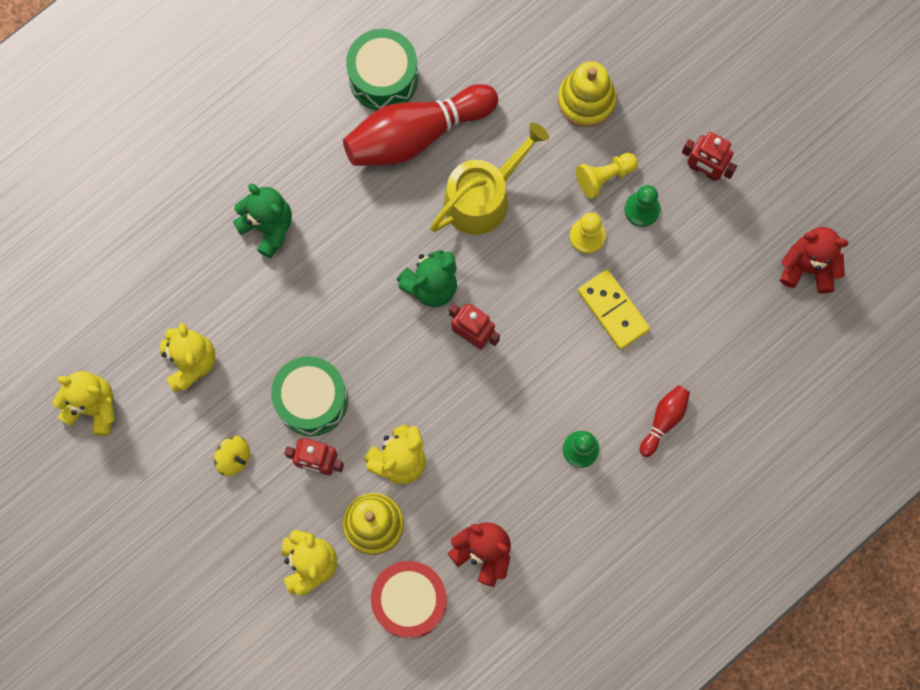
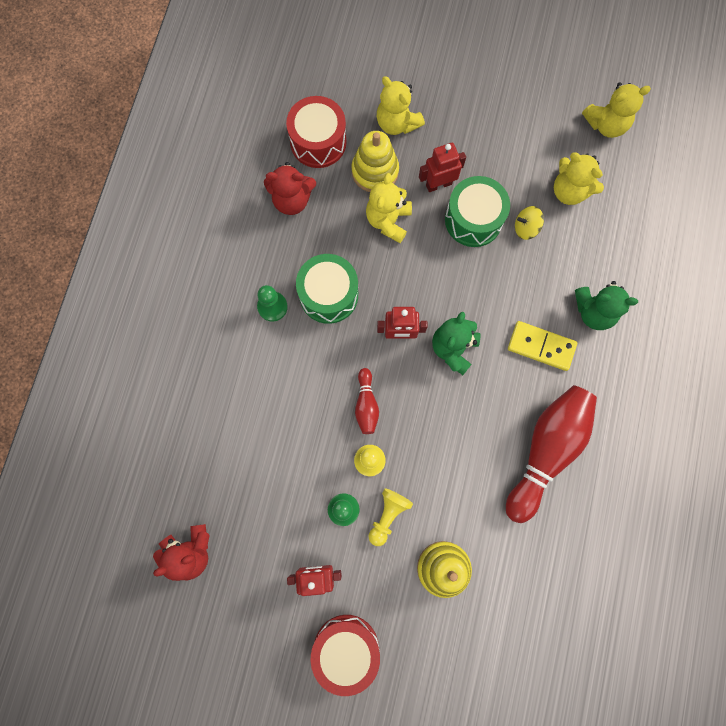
camera: 145 degrees right, 0 degrees up
(233, 458) = (494, 152): yellow spinning top -> yellow spinning top (526, 228)
(383, 78) = (602, 477): green drum -> green drum (328, 295)
(483, 197) = (464, 437): yellow watering can -> none
(613, 310) = (314, 418): yellow domino -> yellow domino (541, 346)
(664, 420) = (227, 365): red bowling pin -> red bowling pin (366, 404)
(719, 93) = (346, 649): none -> red drum

